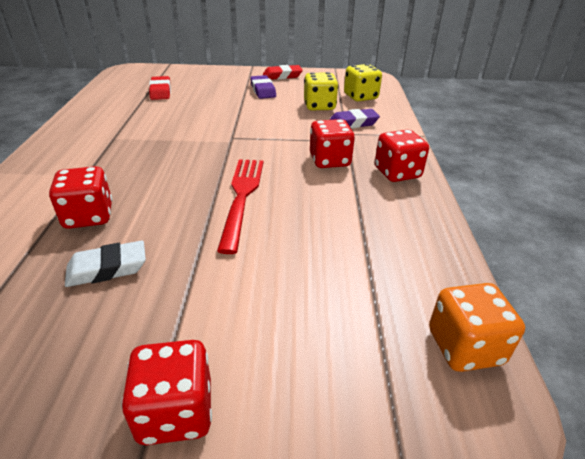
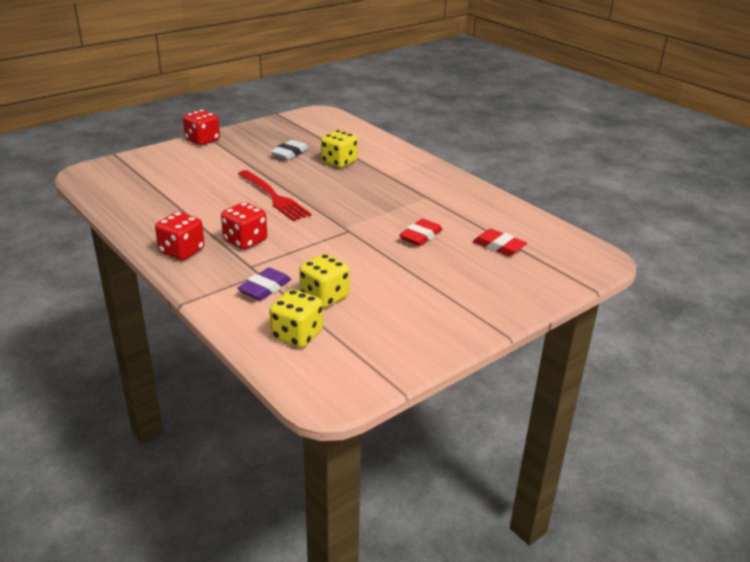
camera: 140 degrees right, 5 degrees down
(89, 216) = (339, 162): red dice -> yellow dice
(263, 90) = (414, 293): purple eraser -> none
(282, 76) = (437, 331): red eraser -> red eraser (420, 236)
(464, 347) = (100, 184): orange dice -> none

